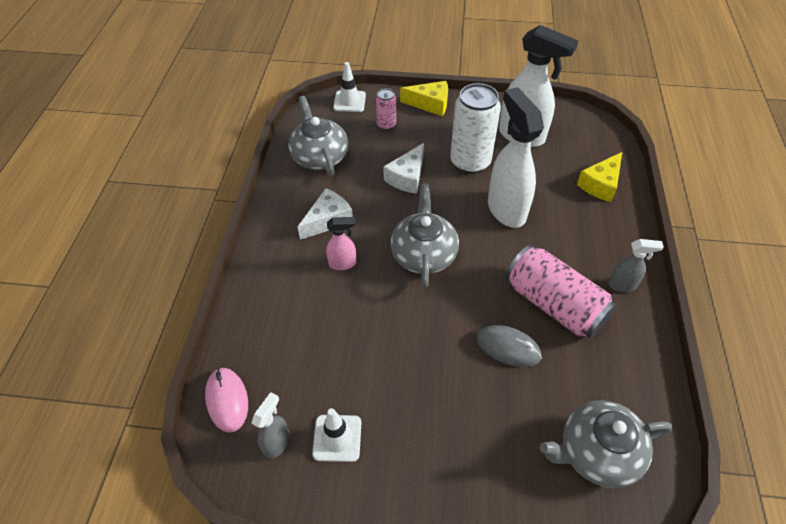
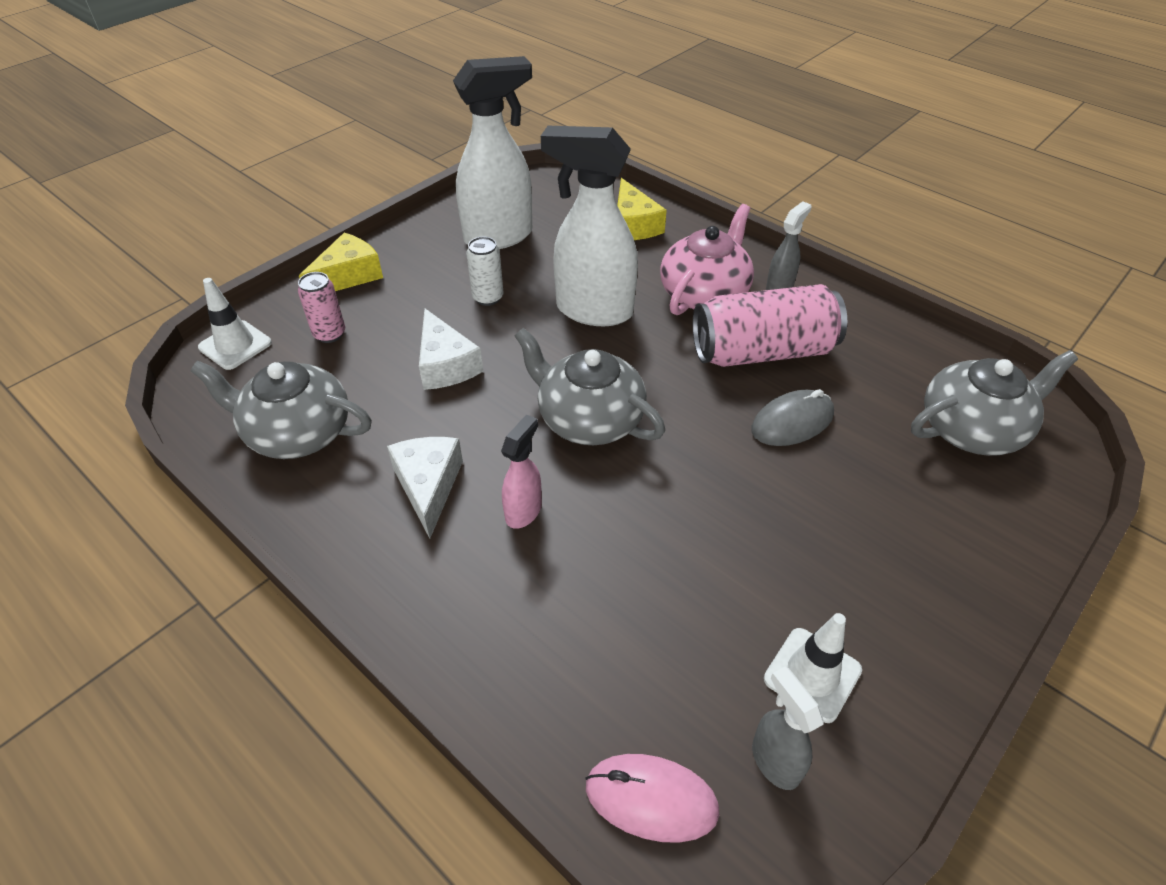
camera: 55 degrees left, 5 degrees down
(470, 162) = (488, 297): white can -> white can, size x0.50
(576, 250) = (704, 293): none -> pink teapot
(596, 452) = (973, 429): grey teapot -> grey teapot turned 135 degrees counterclockwise

